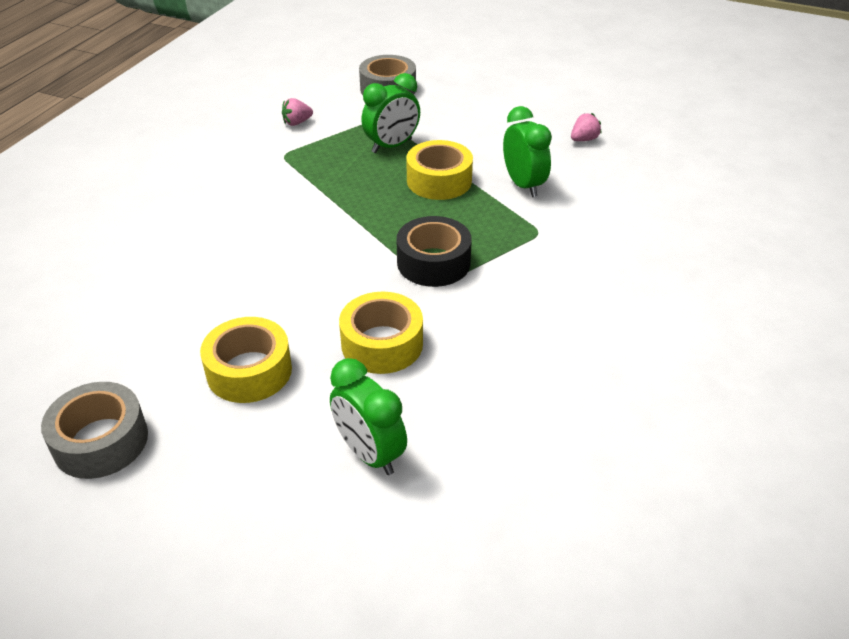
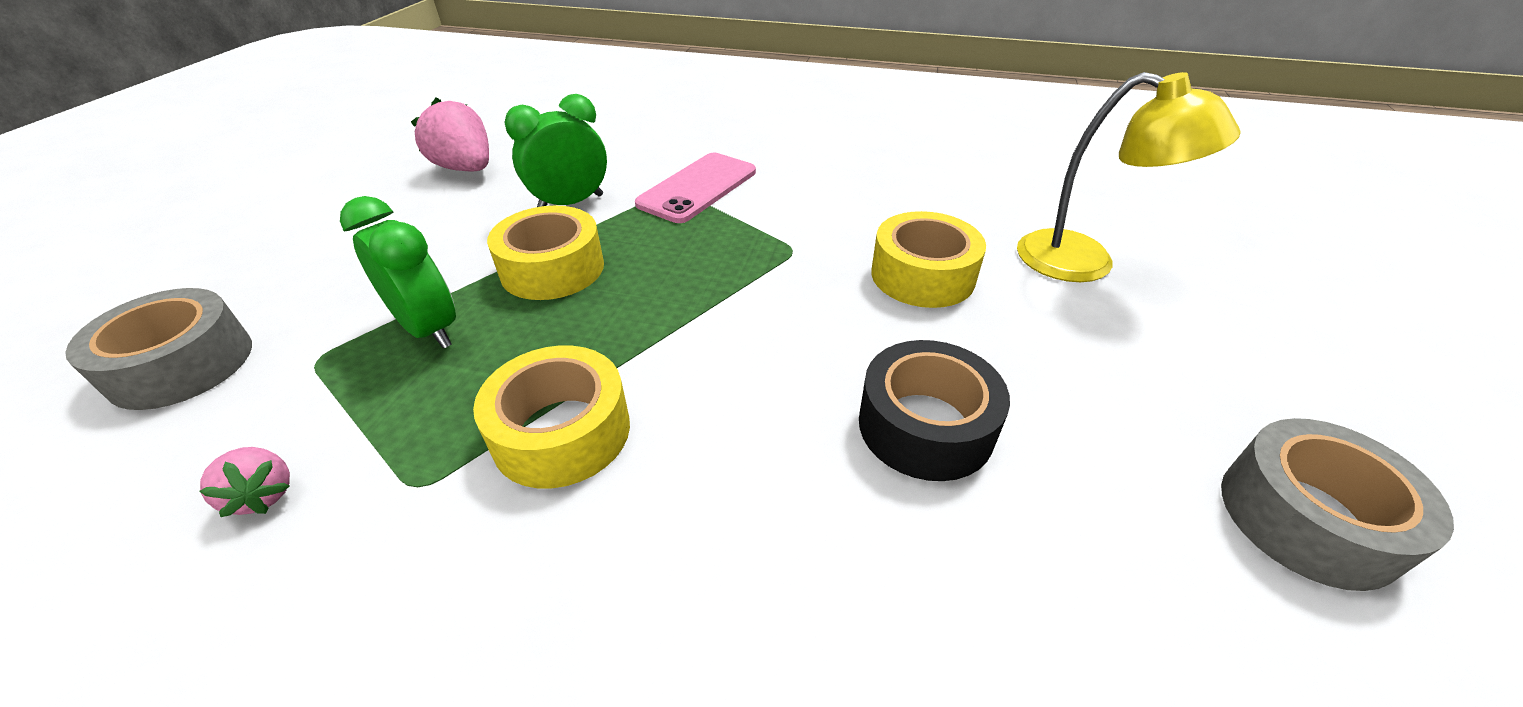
camera: 100 degrees left, 0 degrees up
(249, 371) = (1046, 381): yellow tape -> yellow tape (562, 432)
(369, 453) = (1085, 262): green clock -> yellow lamp
(433, 262) = (752, 255): black tape -> black tape (925, 426)
(540, 244) = (698, 188): none -> pink phone
(584, 139) = (466, 168): pink strawberry -> pink strawberry, size x1.81

